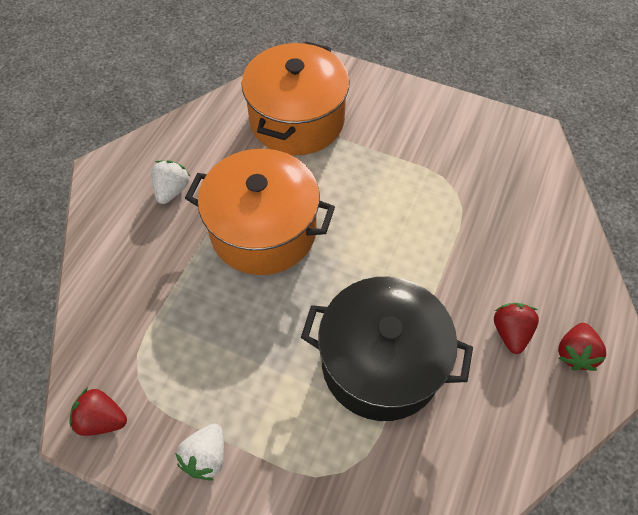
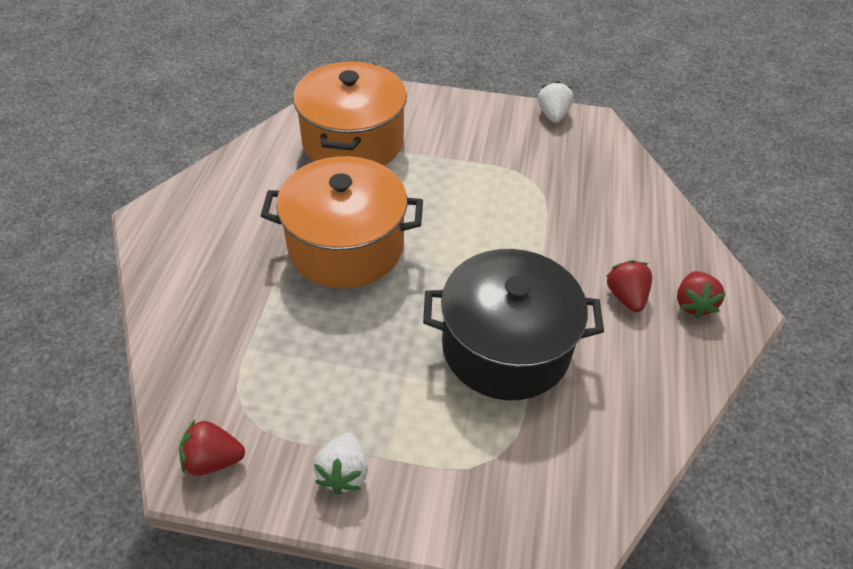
camera: 15 degrees left, 10 degrees down
(172, 190) = (235, 224): white strawberry -> white strawberry (553, 115)

